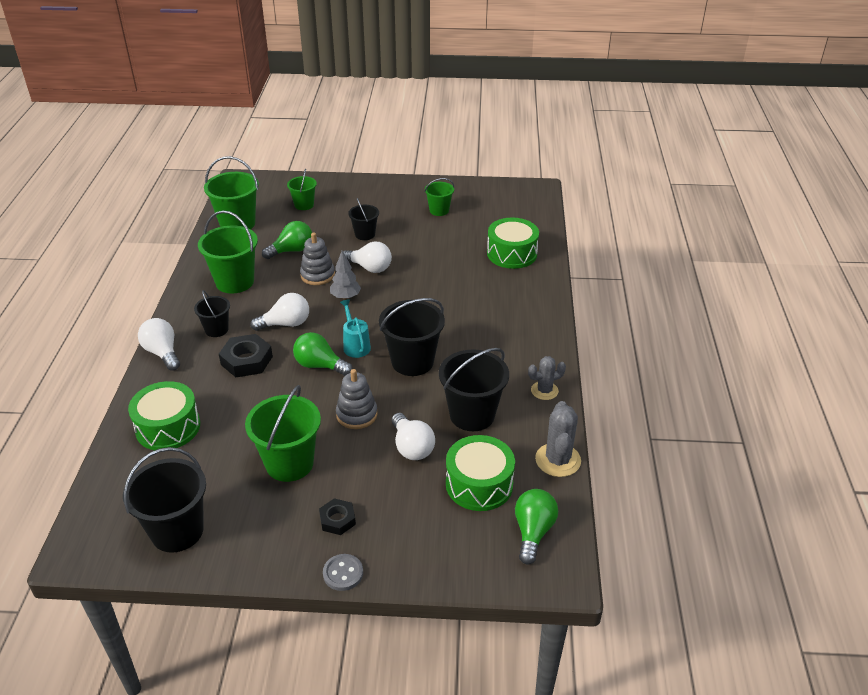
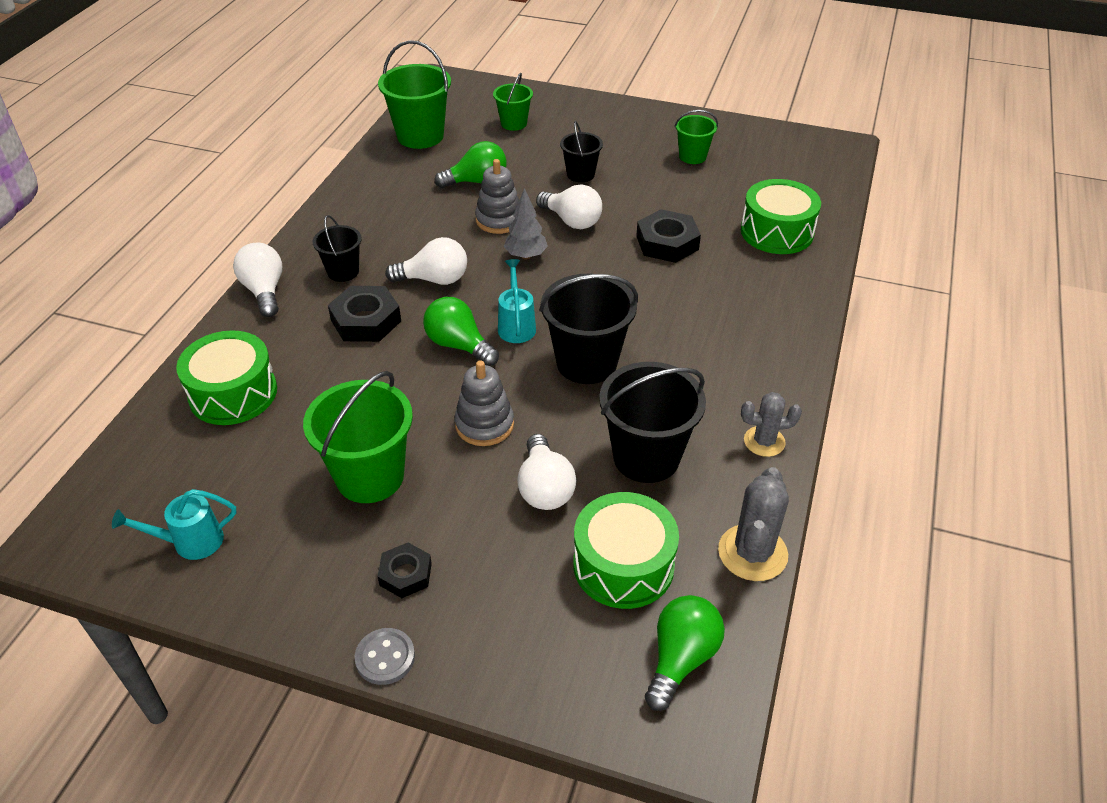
camera: 15 degrees right, 5 degrees up
(177, 531) = (190, 542): black bucket -> turquoise watering can
(235, 282) = (389, 212): green bucket -> none
(440, 272) = (667, 243): none -> black nut

